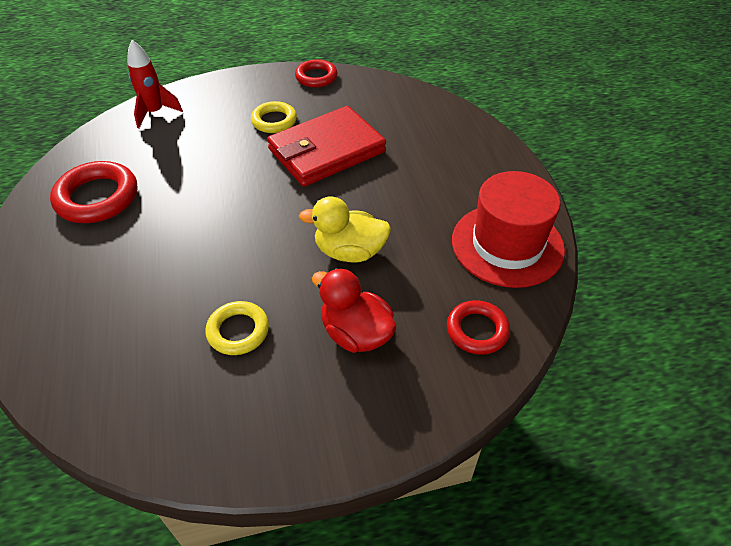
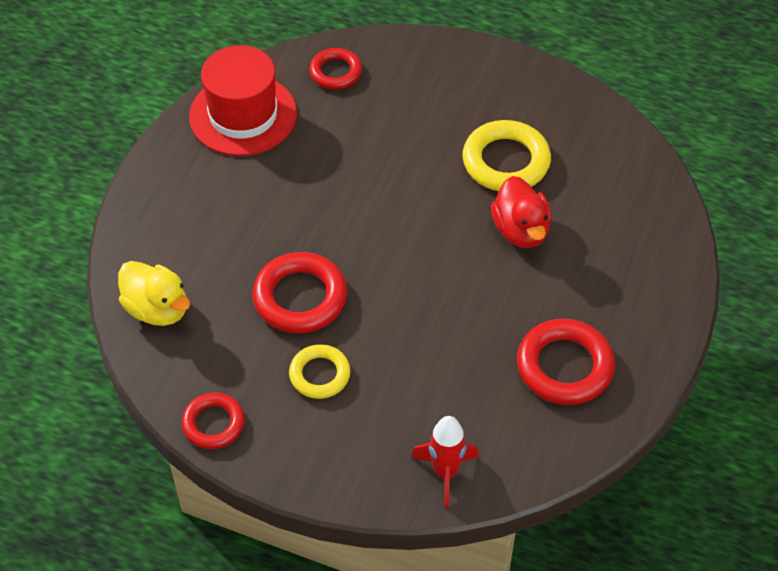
camera: 145 degrees left, 5 degrees up
(238, 331) = (506, 161): yellow ring -> yellow ring, size x1.59
(326, 151) = (300, 297): red wallet -> red ring
(350, 251) = (372, 178): yellow duck -> yellow duck (157, 309)
(356, 333) = (421, 114): red duck -> red duck (521, 230)

